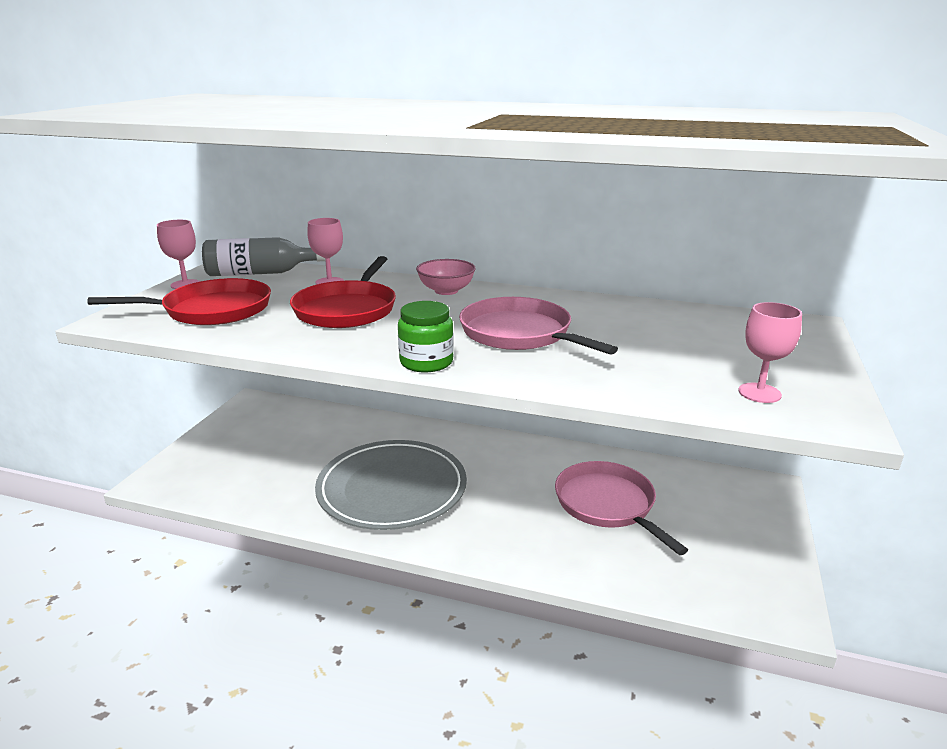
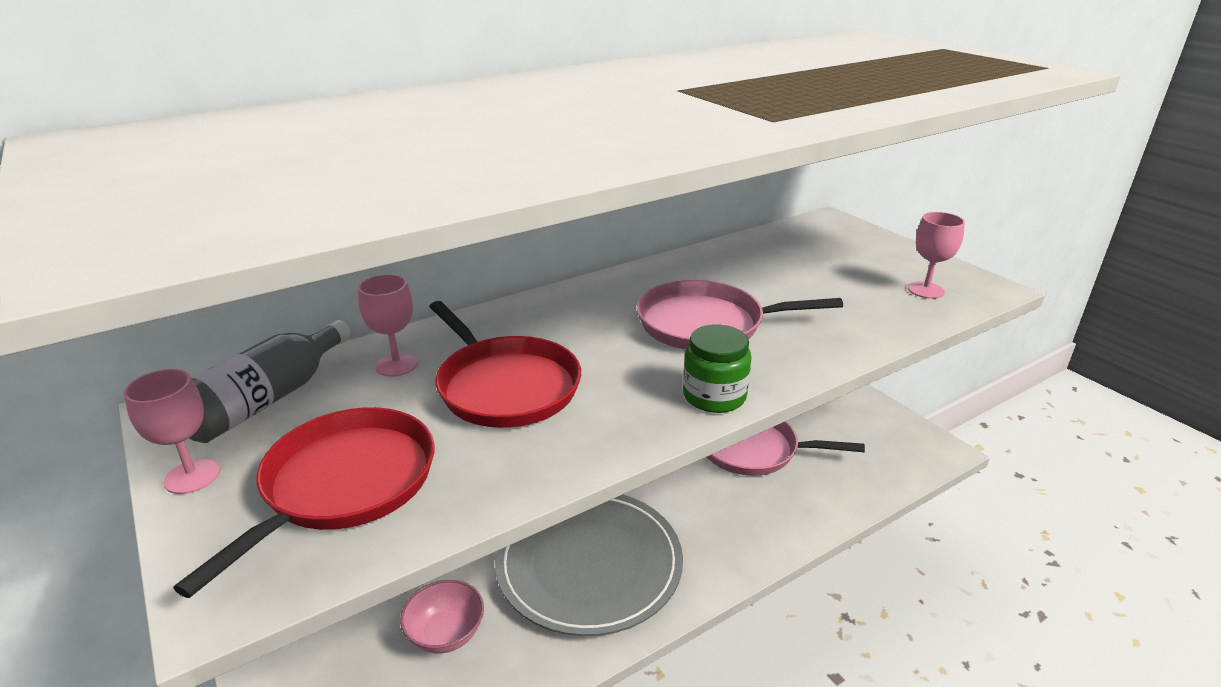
camera: 50 degrees left, 5 degrees up
(446, 291) = (544, 312): pink bowl -> pink bowl (446, 634)

